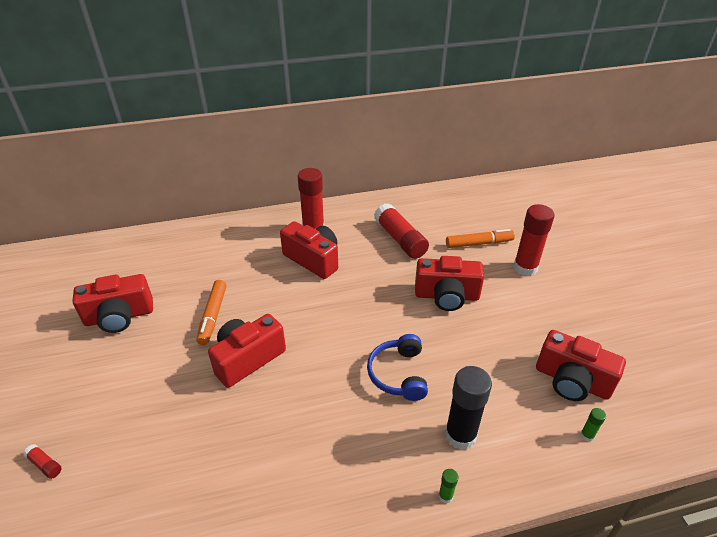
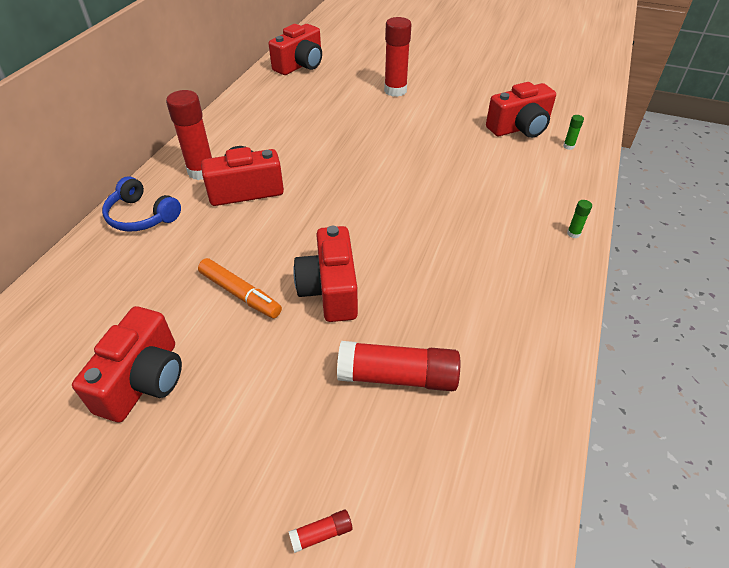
camera: 55 degrees left, 5 degrees up
(398, 374) = (439, 203): blue headphones -> blue headphones (141, 216)
(400, 239) = (286, 130): red glue stick -> red glue stick (398, 377)
(446, 296) = (382, 139): red camera -> red camera (300, 65)
(460, 435) = (526, 200): black glue stick -> none
(479, 243) = (343, 96): orange marker -> none

